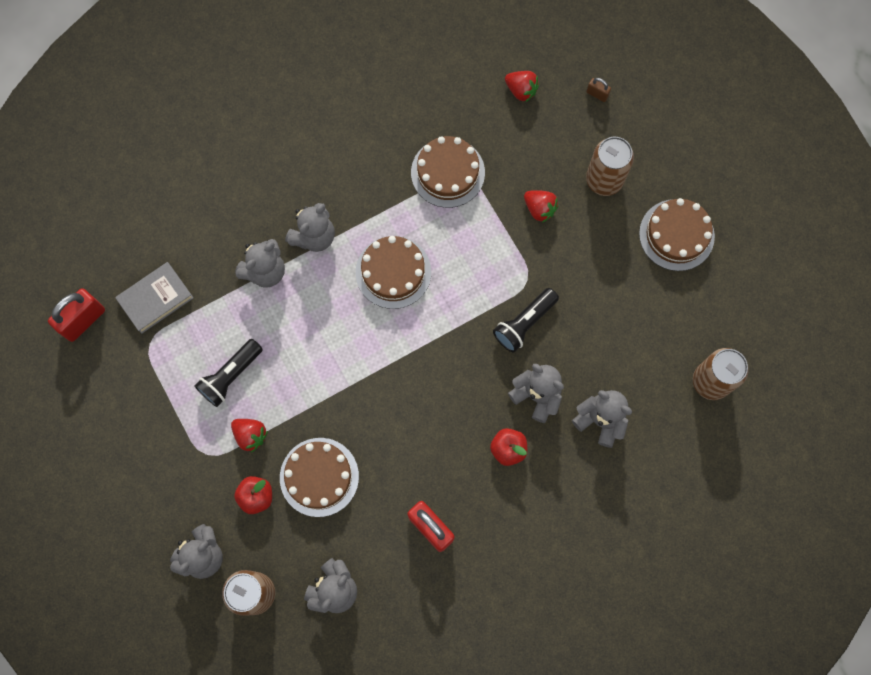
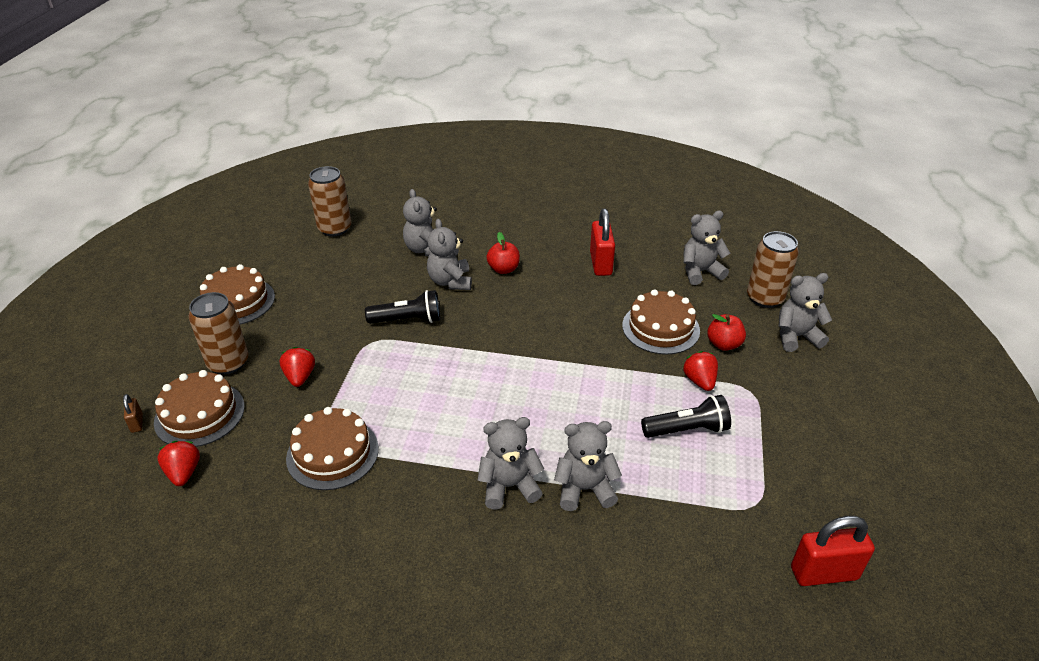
camera: 140 degrees left, 35 degrees down
(156, 299) = (722, 539): grey book -> none
(393, 272) = (467, 412): brown cake -> brown cake (199, 414)

